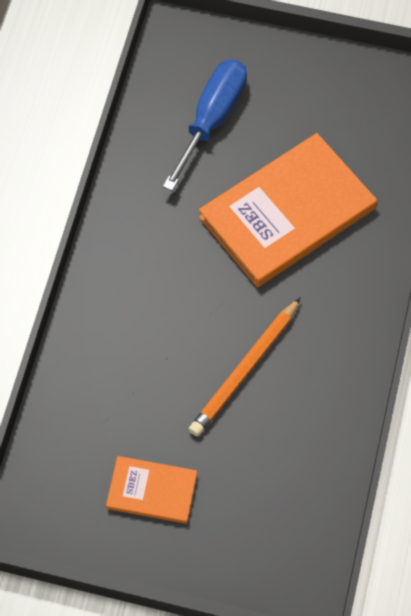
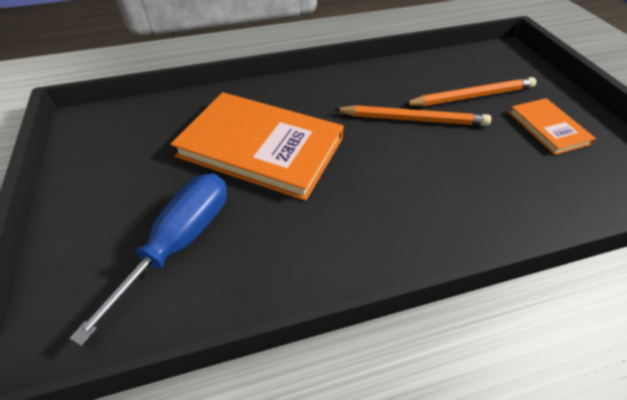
camera: 120 degrees left, 15 degrees down
(212, 119) = (181, 242): blue screwdriver -> blue screwdriver turned 120 degrees clockwise
(245, 459) = (471, 96): none -> orange pencil

